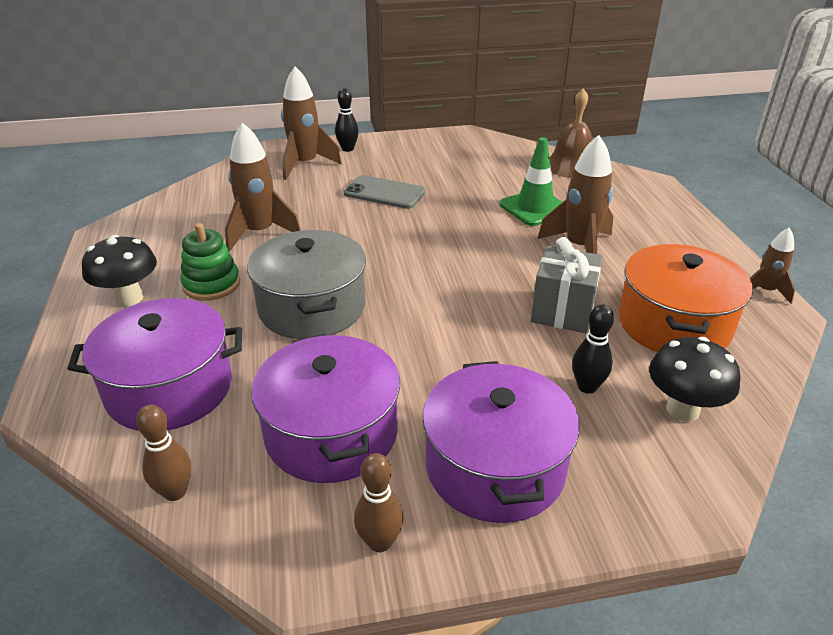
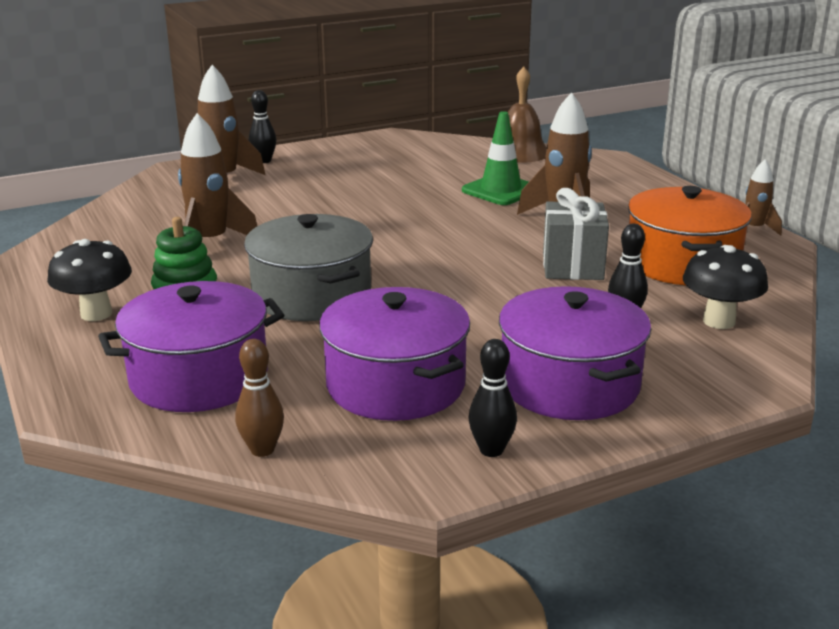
camera: 15 degrees left, 10 degrees down
(380, 542) = (491, 450): brown bowling pin -> black bowling pin
(384, 193) = (331, 194): grey phone -> none

